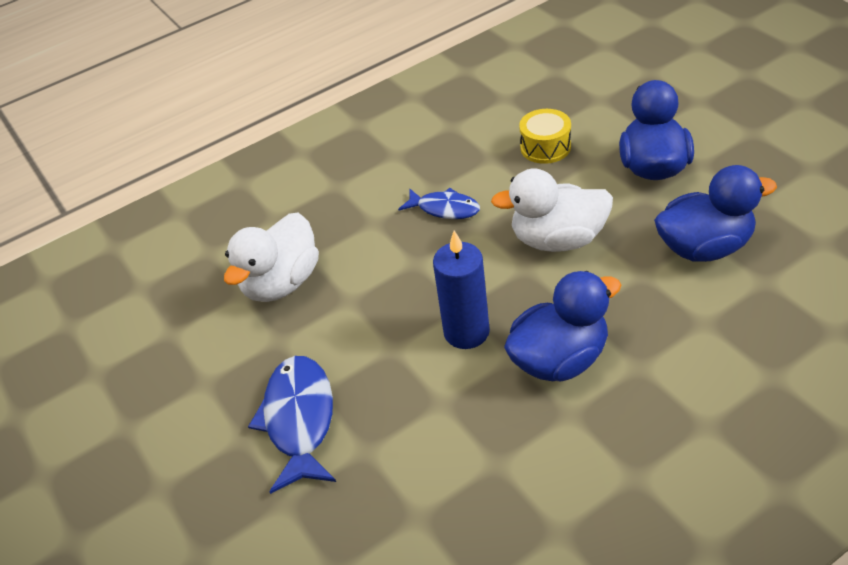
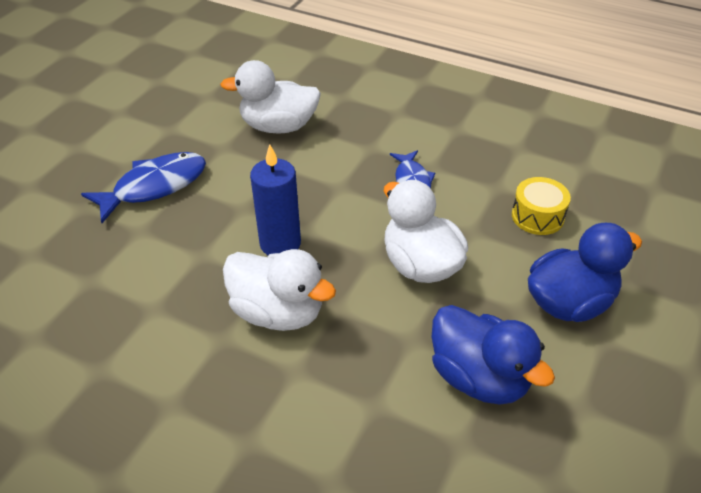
camera: 55 degrees right, 0 degrees up
(559, 359) = (278, 312): blue duck -> white duck

